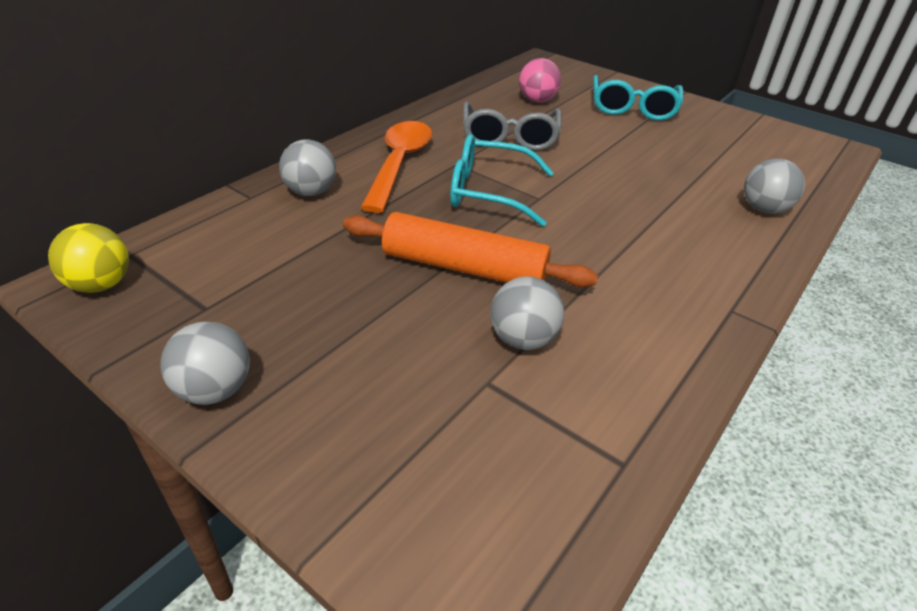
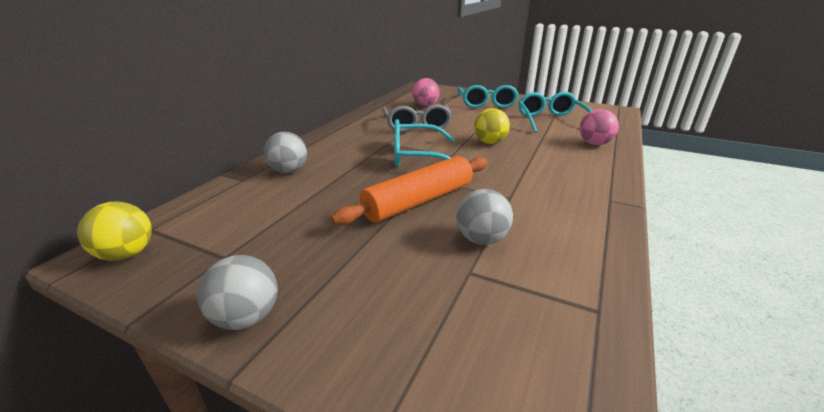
camera: 10 degrees left, 10 degrees down
(399, 164) = (348, 147): orange spoon -> none
(464, 267) = (419, 201): orange rolling pin -> orange rolling pin turned 45 degrees counterclockwise
(604, 184) = (489, 142): none -> yellow ball
(718, 155) = (550, 120): none -> turquoise glasses
(764, 209) = (594, 144): grey ball -> pink ball

